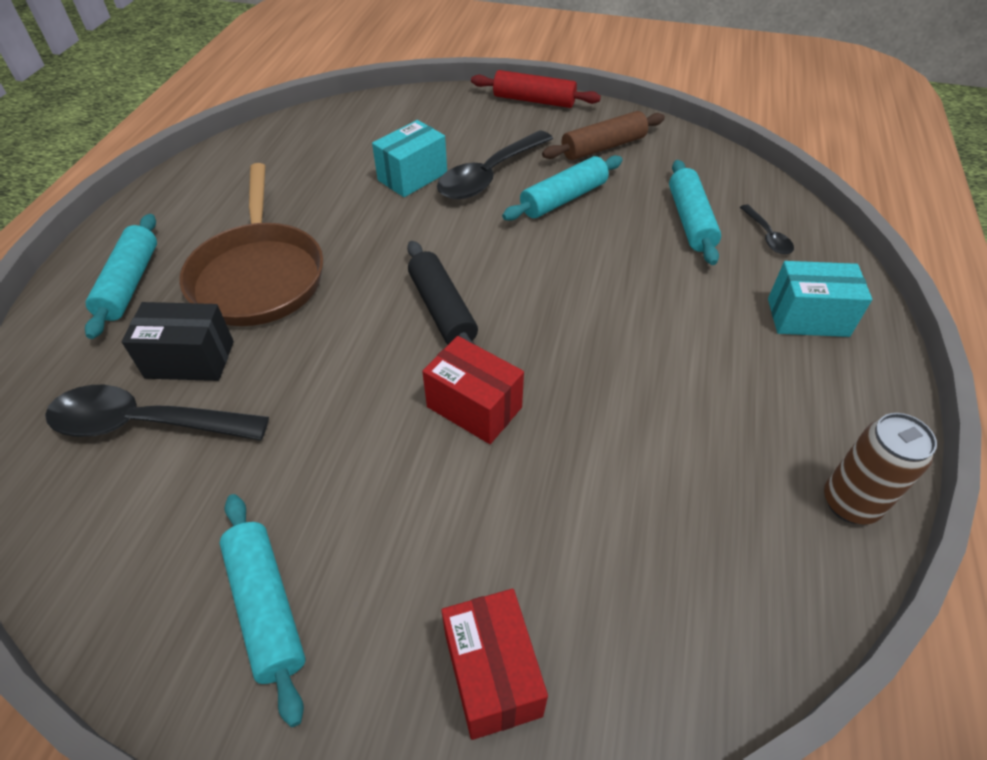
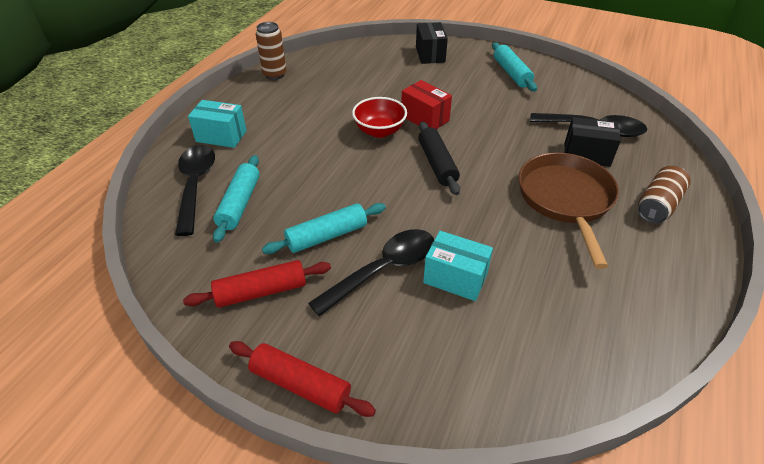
camera: 170 degrees left, 5 degrees down
(129, 283) = (658, 205): turquoise rolling pin -> brown can
(412, 176) = (455, 278): turquoise box -> turquoise box turned 60 degrees clockwise
(492, 674) = (430, 54): red box -> black box
(551, 363) = (379, 131): none -> red bowl
(603, 147) = (261, 291): brown rolling pin -> red rolling pin
(767, 236) = (195, 185): black spoon -> black spoon, size x2.04

